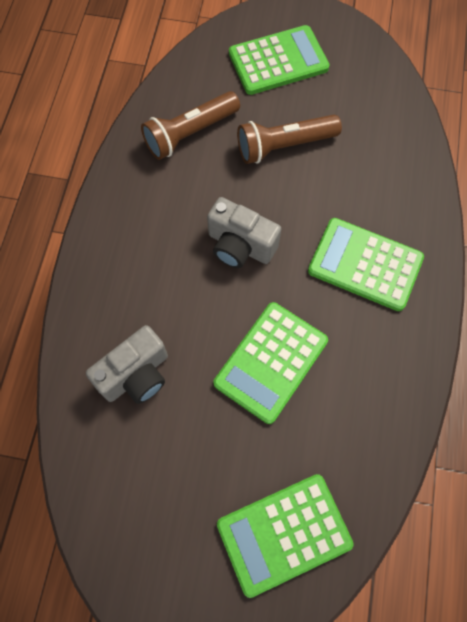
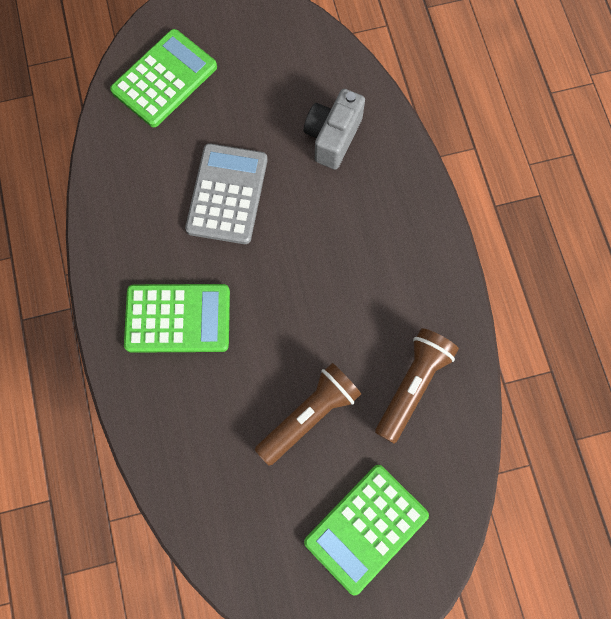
camera: 155 degrees right, 5 degrees up
(240, 246) = (302, 285): grey camera -> none
(271, 362) = (227, 194): green calculator -> grey calculator

